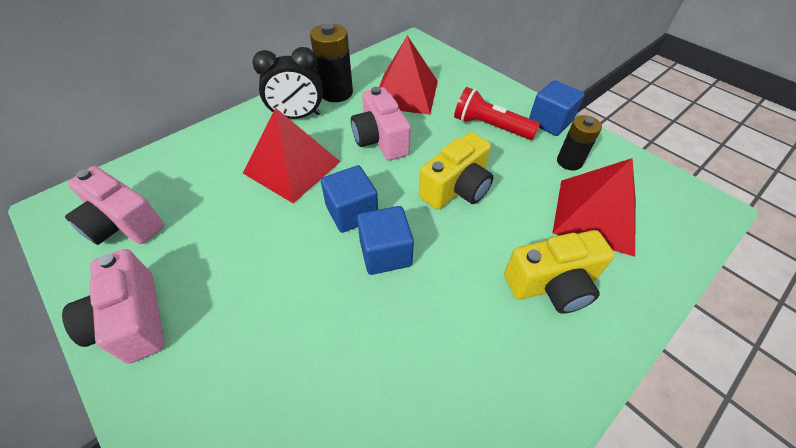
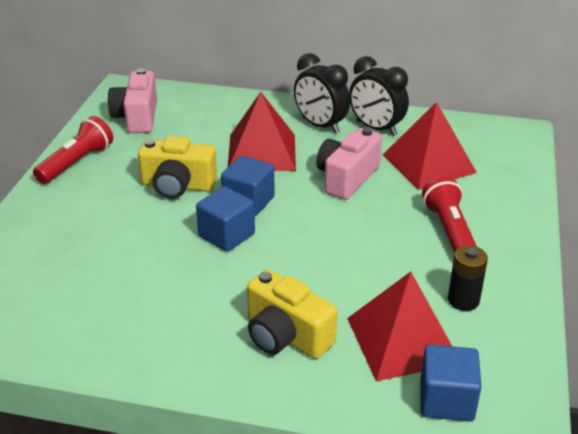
camera: 55 degrees right, 15 degrees down
(133, 320) = (77, 163): pink camera -> red flashlight
(336, 93) = (376, 128): black battery -> black clock
(456, 188) = (338, 243): yellow camera -> yellow camera (178, 186)
(550, 122) = (512, 268): blue cube -> blue cube (446, 400)

